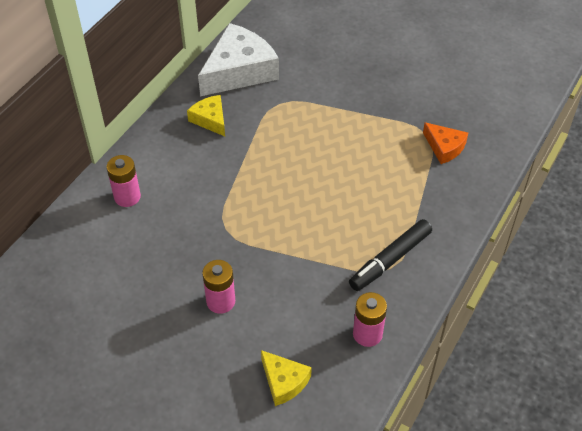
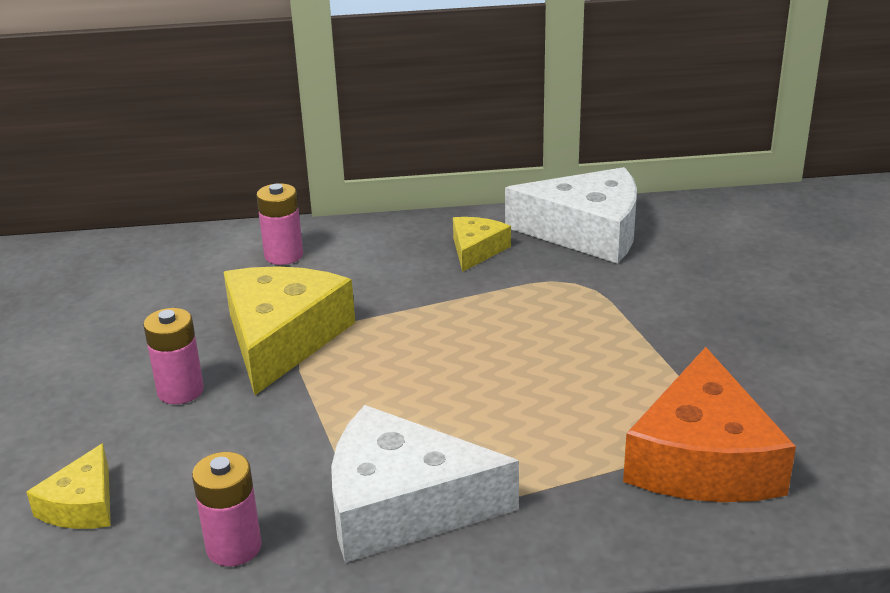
camera: 55 degrees right, 20 degrees down
(213, 238) = (281, 339): none -> yellow cheese
(390, 260) = (402, 505): black marker -> white cheese
(444, 147) = (703, 459): orange cheese -> orange cheese, size x1.94

